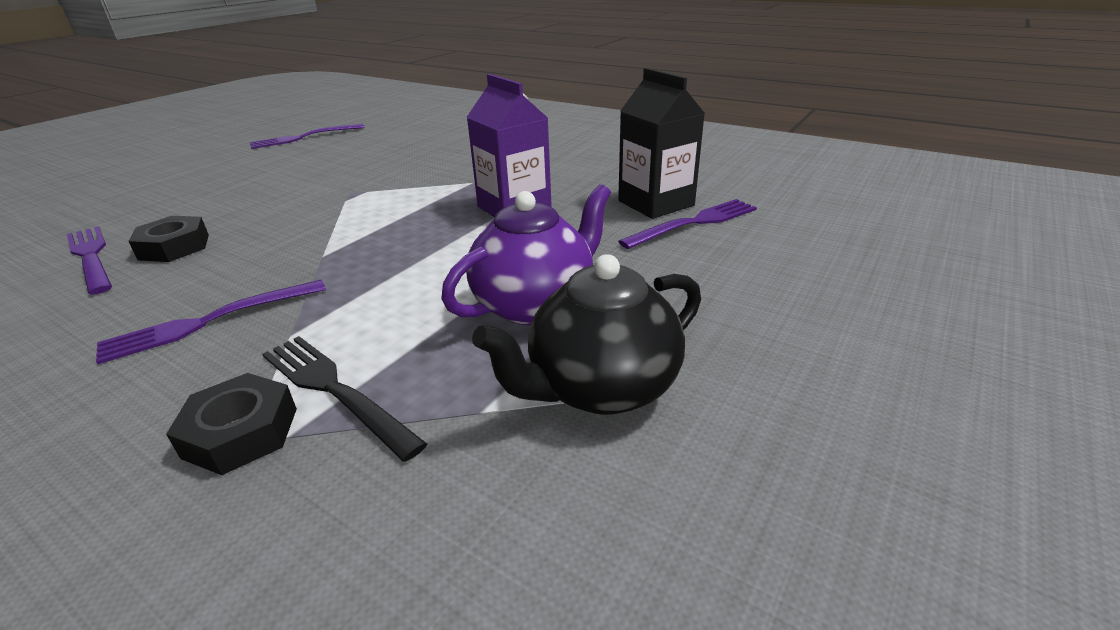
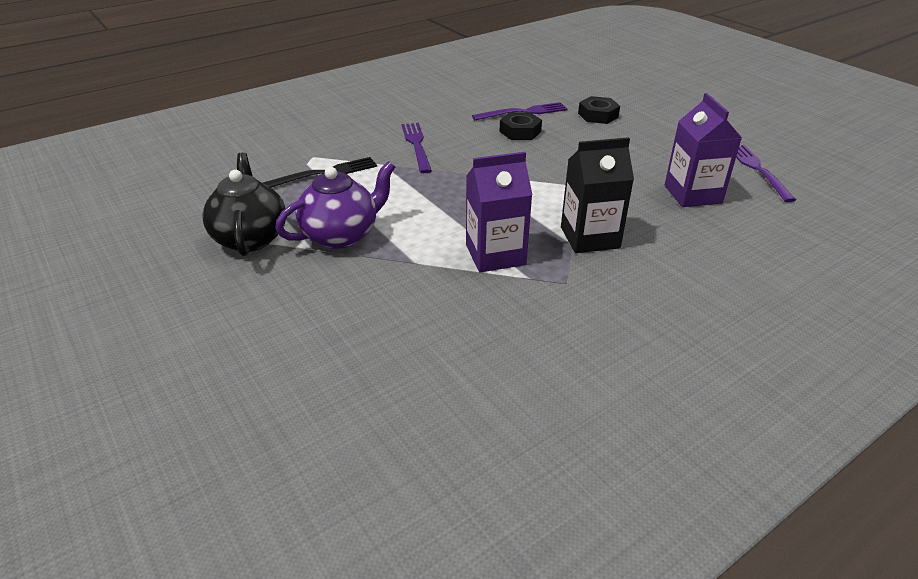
camera: 110 degrees right, 5 degrees up
(241, 432) = (319, 155): black nut -> black nut (598, 115)
(357, 153) = (692, 194): none -> purple carton
(535, 304) = (342, 235): purple teapot -> purple teapot turned 105 degrees counterclockwise
(656, 203) = (449, 336): black carton -> black carton (589, 237)
(694, 223) = (390, 343): purple fork -> none

